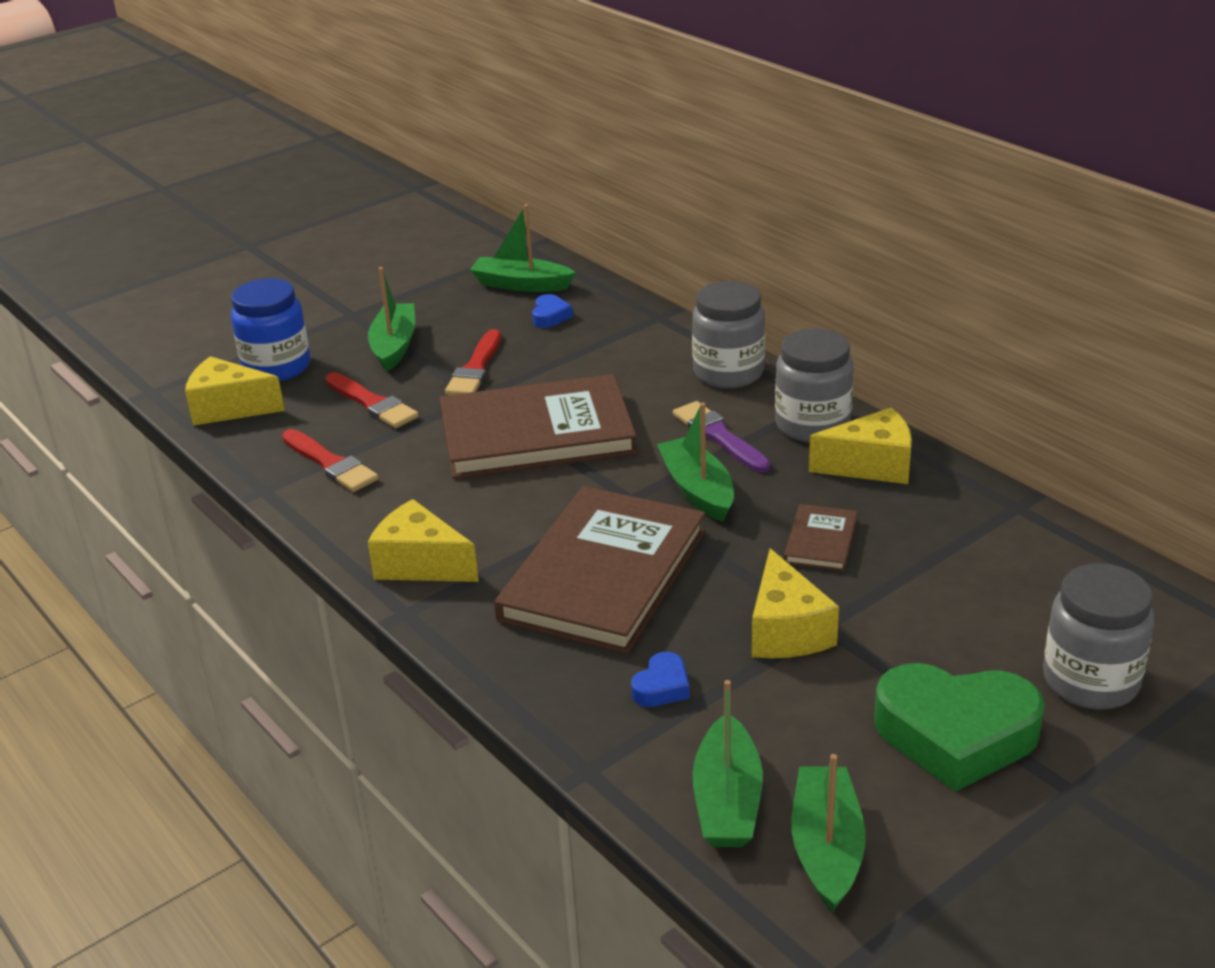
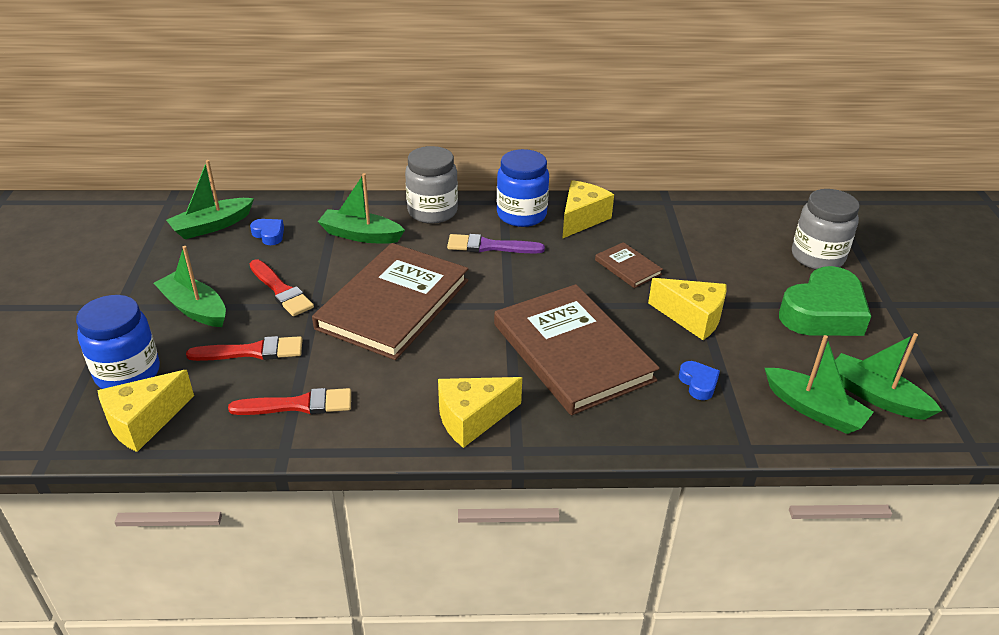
camera: 55 degrees left, 5 degrees up
(697, 490) = (532, 279): green boat -> green boat (360, 235)
(812, 425) = (521, 215): grey jar -> blue jar

